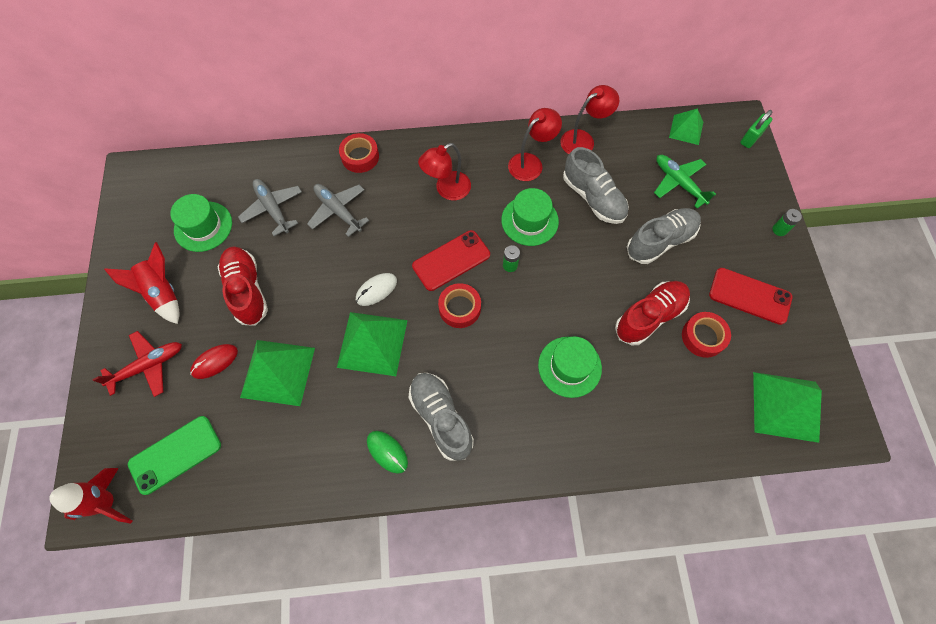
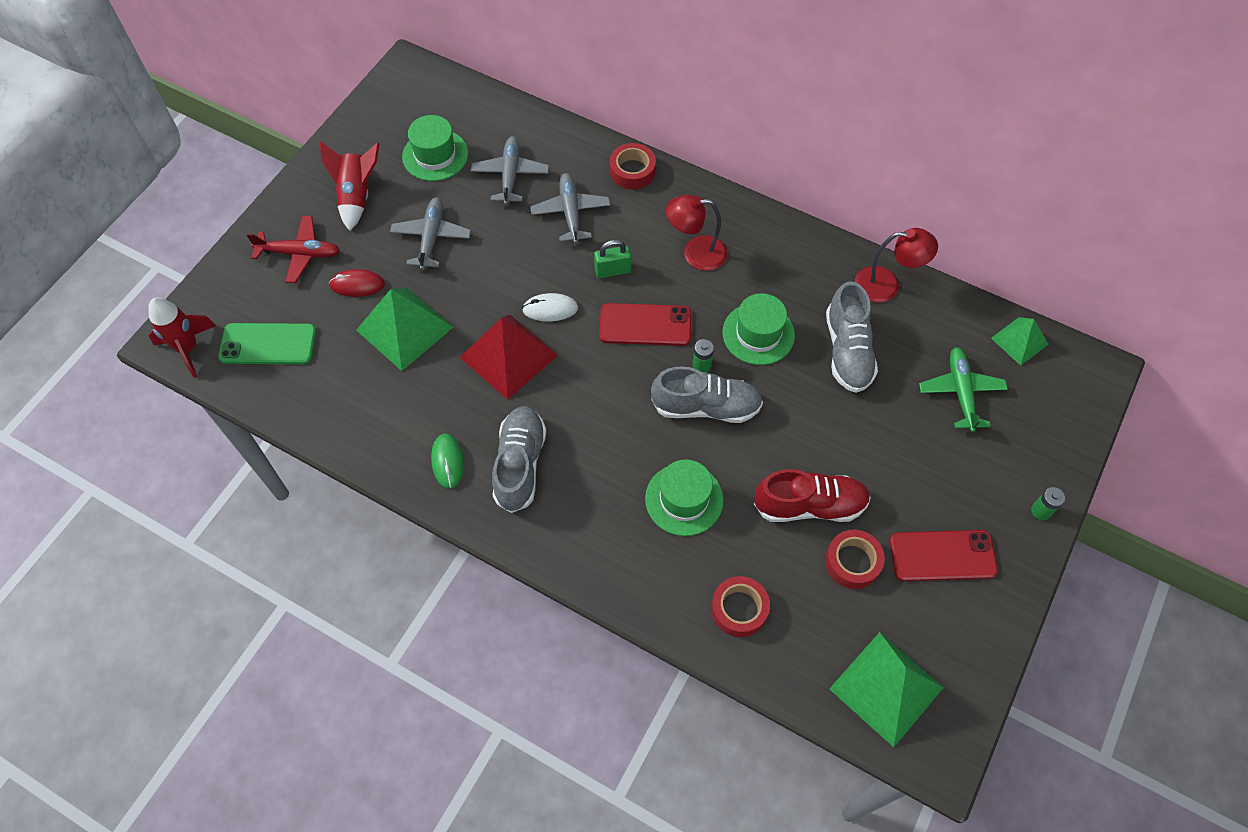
camera: 35 degrees right, 5 degrees down
(247, 290) = (431, 237): red shoe -> grey plane
(372, 343) = (509, 356): green pyramid -> red pyramid
(459, 308) = (617, 375): red tape -> red tape (739, 609)
(531, 163) = (807, 276): red lamp -> none
(660, 241) = (887, 439): grey shoe -> grey shoe (706, 407)
(749, 296) = (942, 556): red phone -> red phone turned 60 degrees counterclockwise
(750, 138) = (1092, 395): green padlock -> green padlock (613, 270)

